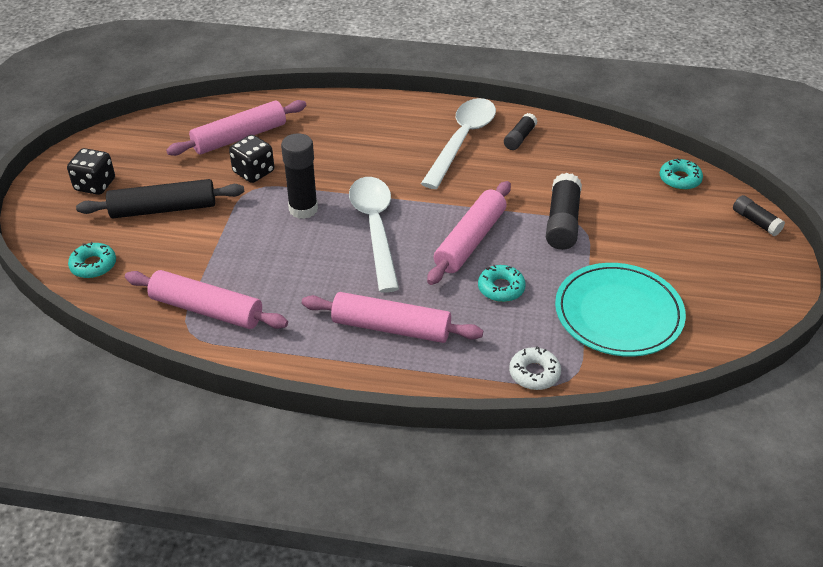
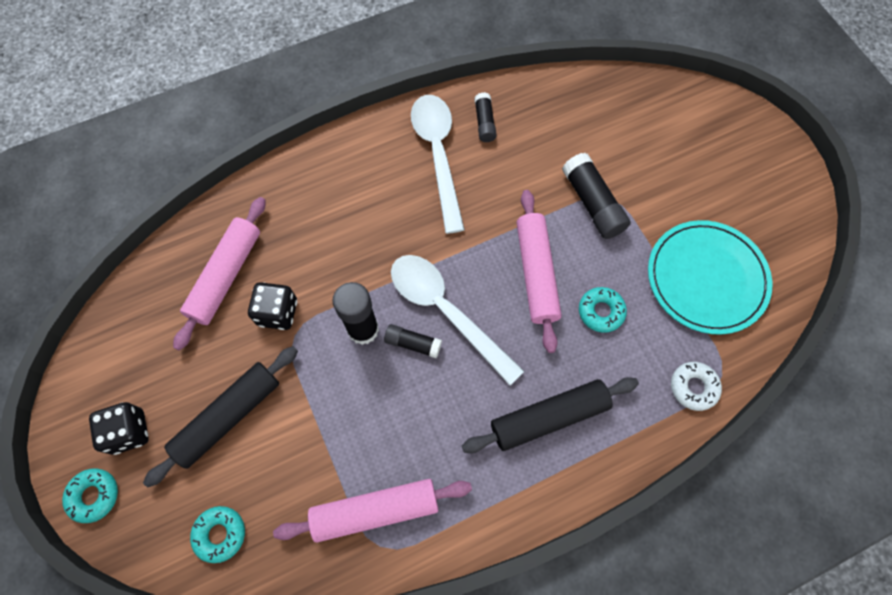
camera: 35 degrees left, 25 degrees up
(391, 327) = (549, 417): pink rolling pin -> black rolling pin
(680, 179) = (645, 96): turquoise donut -> turquoise donut (94, 495)
(756, 221) = (732, 111): black glue stick -> black glue stick (412, 343)

